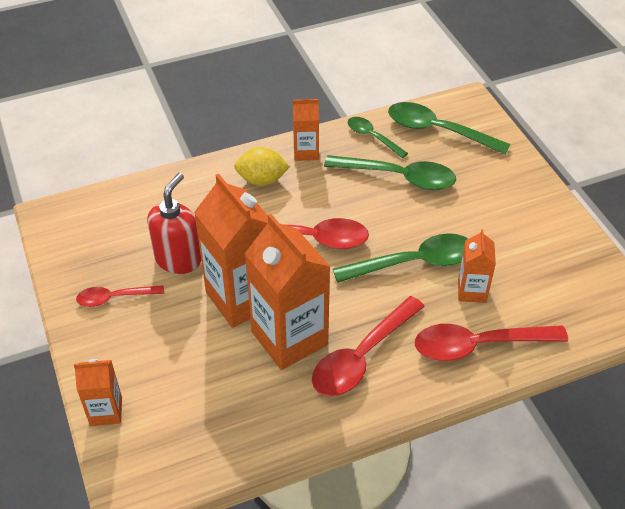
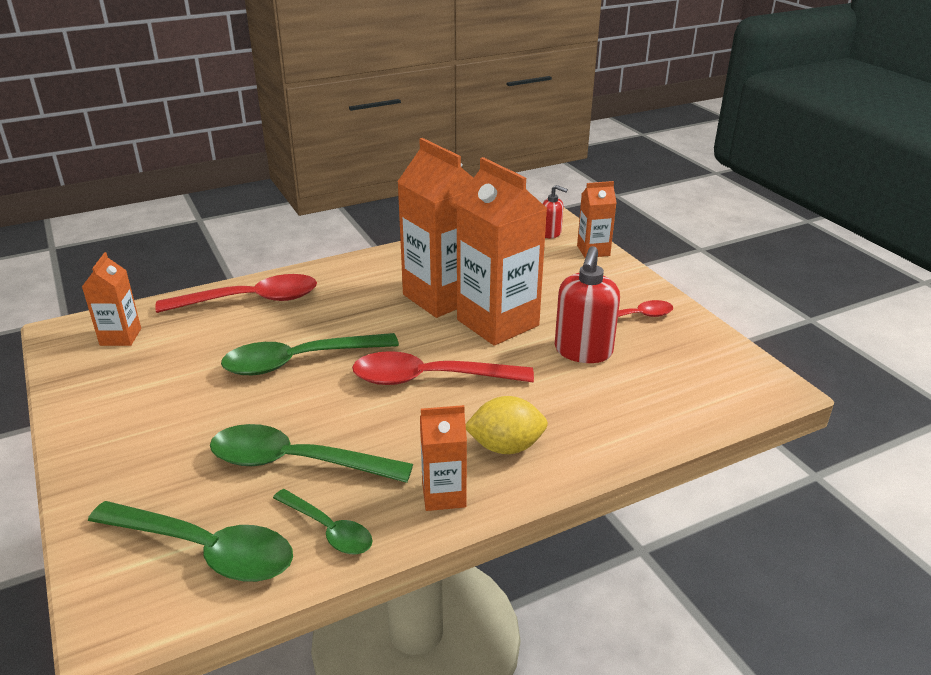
camera: 175 degrees right, 15 degrees down
(142, 454) = (551, 233): none -> red soap dispenser
(362, 357) = (369, 288): red spoon -> none
(472, 291) = (239, 339): orange carton -> orange carton (120, 337)

